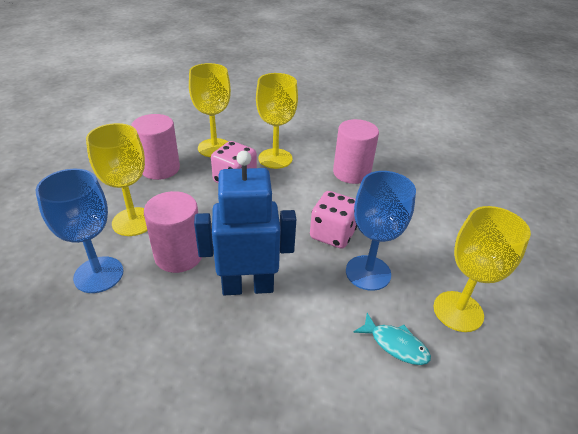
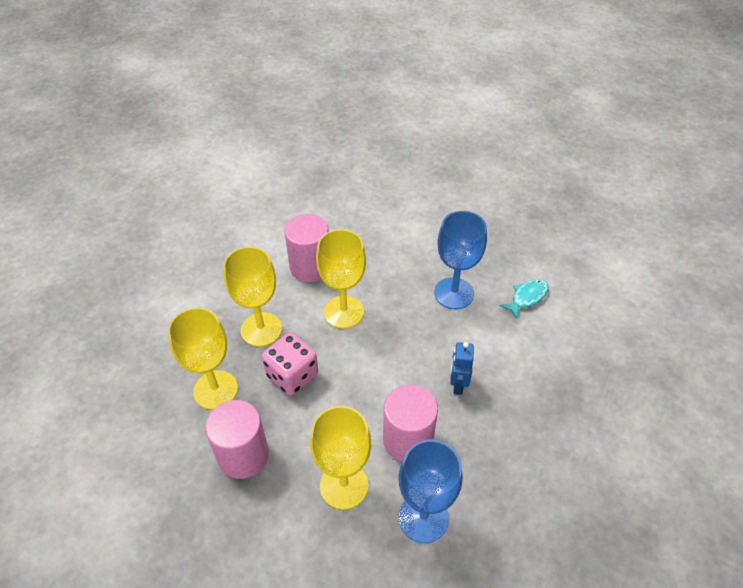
camera: 75 degrees left, 10 degrees up
(247, 286) = (457, 384): blue robot -> blue robot, size x0.49
(332, 234) = (401, 306): pink dice -> none
(458, 311) = (500, 250): yellow goblet -> yellow goblet (343, 312)

